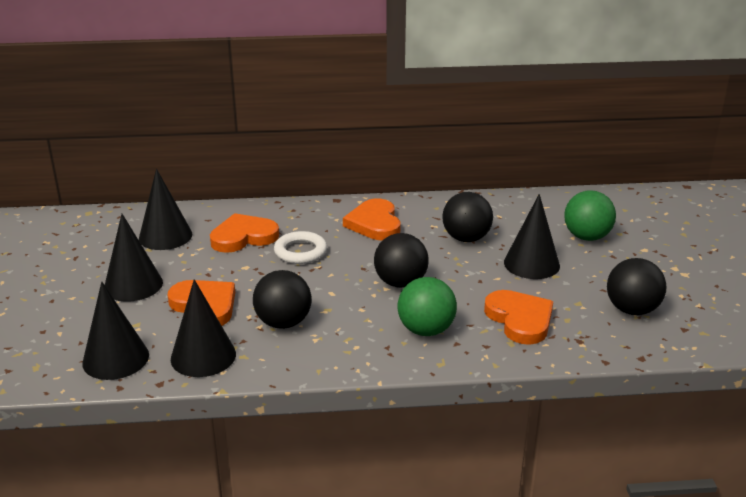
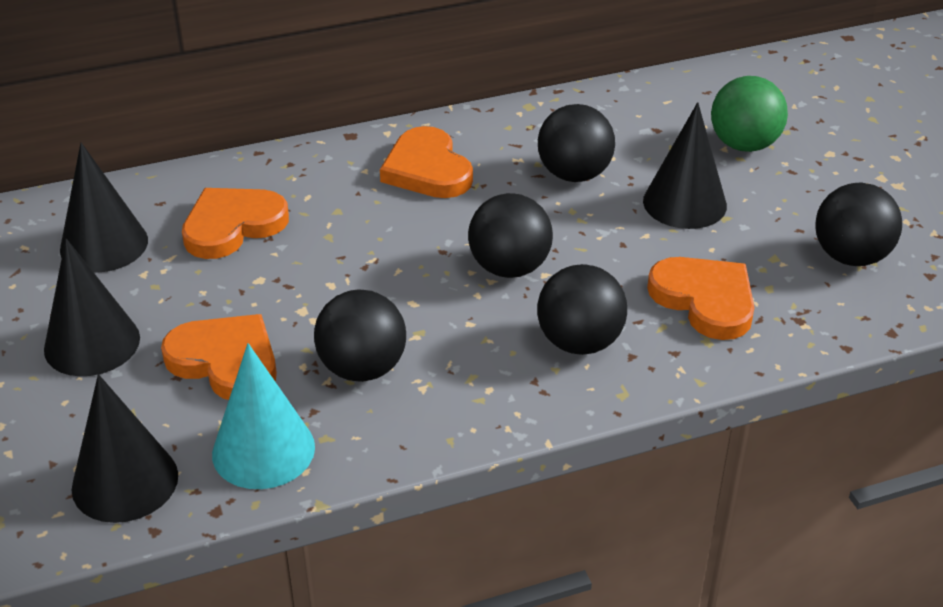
camera: 15 degrees left, 10 degrees up
(203, 356) = (263, 450): black cone -> turquoise cone
(300, 252) = (334, 238): white ring -> none
(426, 330) = (579, 342): green ball -> black ball

